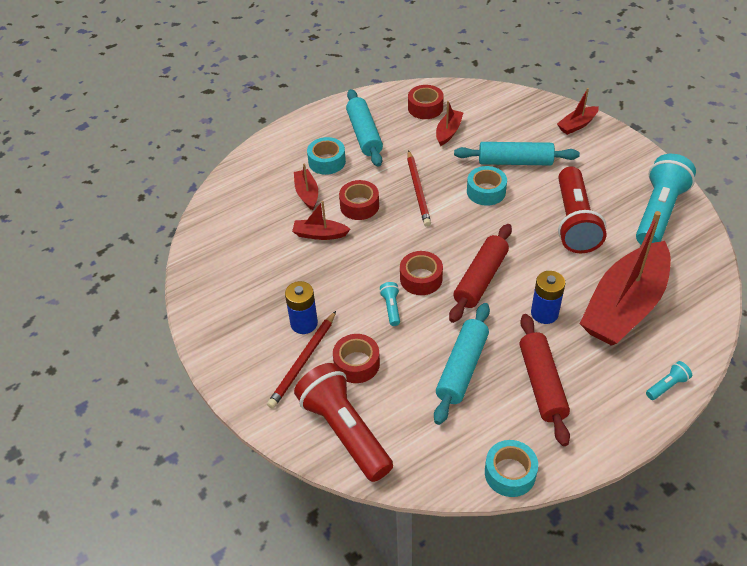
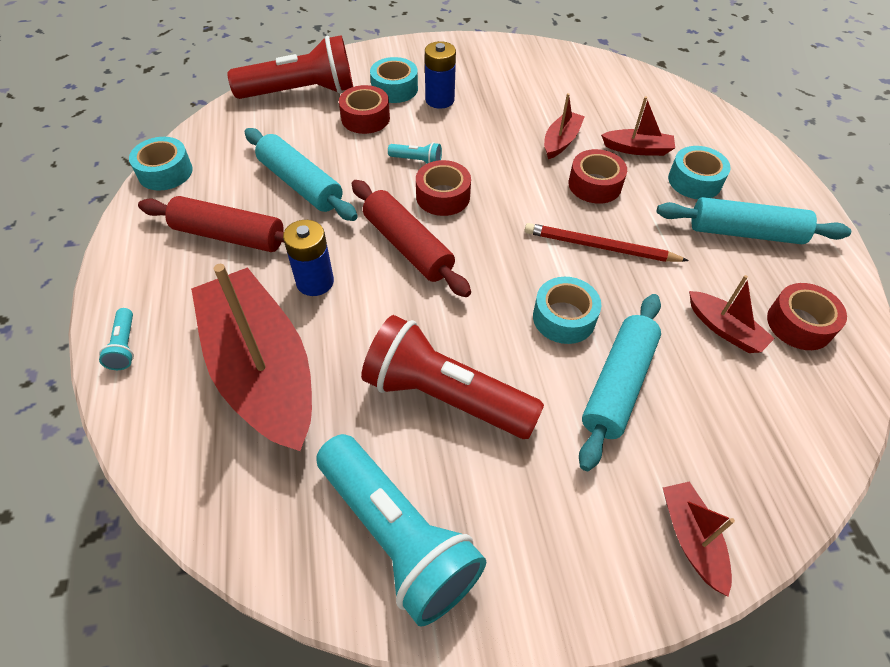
camera: 110 degrees right, 5 degrees up
(303, 361) = (394, 89): red pencil -> turquoise tape

